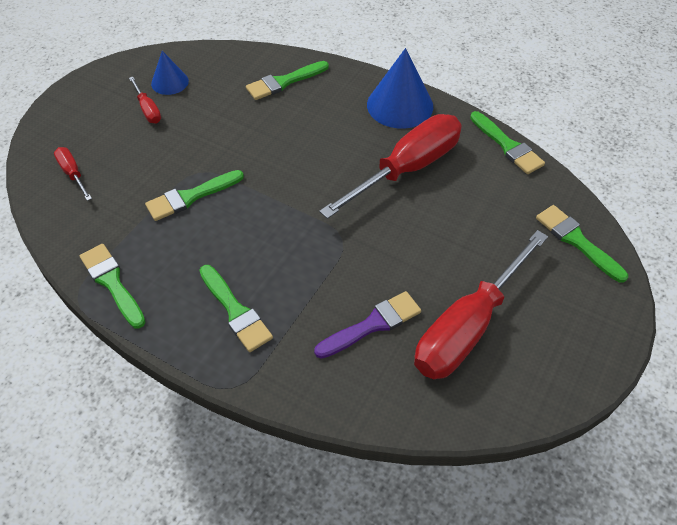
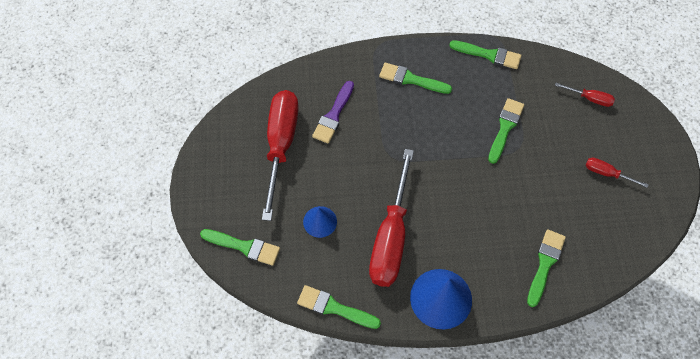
camera: 145 degrees right, 10 degrees up
(170, 82) = (622, 207): blue cone -> blue cone (320, 221)

